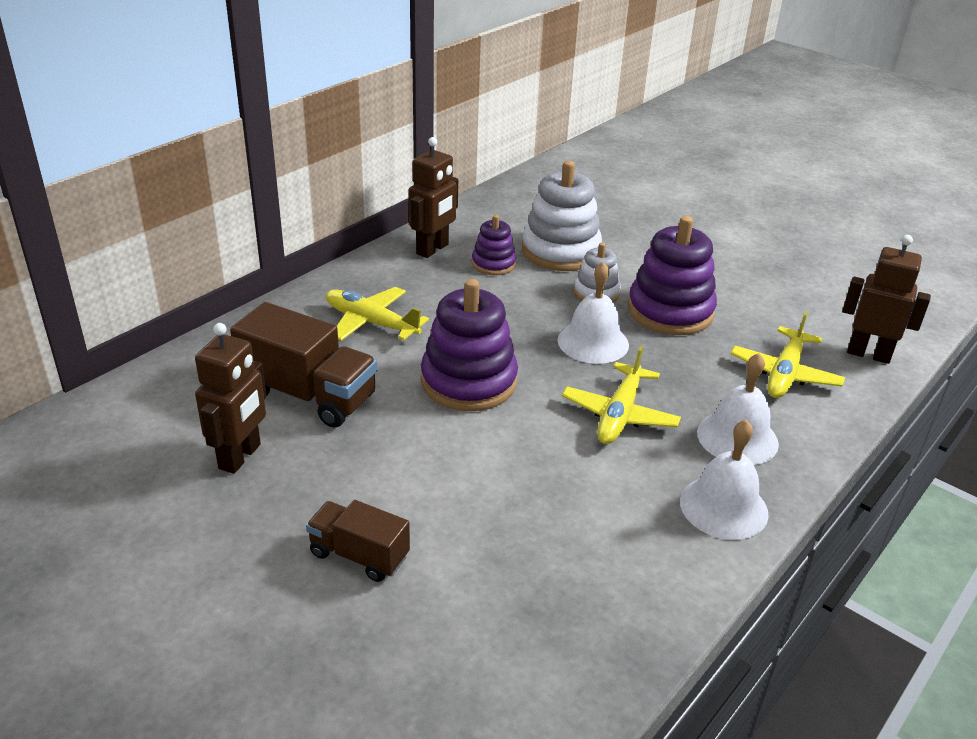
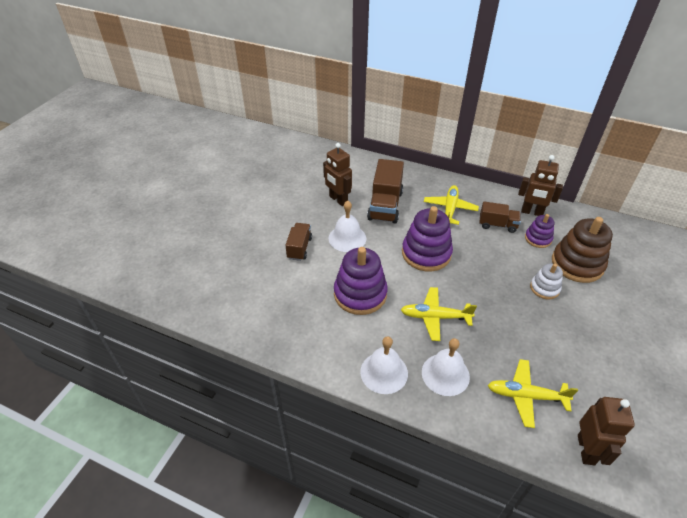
camera: 75 degrees right, 10 degrees up
(240, 457) = (338, 200): brown robot -> brown robot turned 45 degrees clockwise
(442, 288) = (497, 225): none -> brown truck
(560, 251) = (577, 264): white stacking toy -> brown stacking toy
(593, 342) = (493, 295): white bell -> white bell (347, 238)
(670, 311) = (552, 327): purple stacking toy -> purple stacking toy (360, 294)

